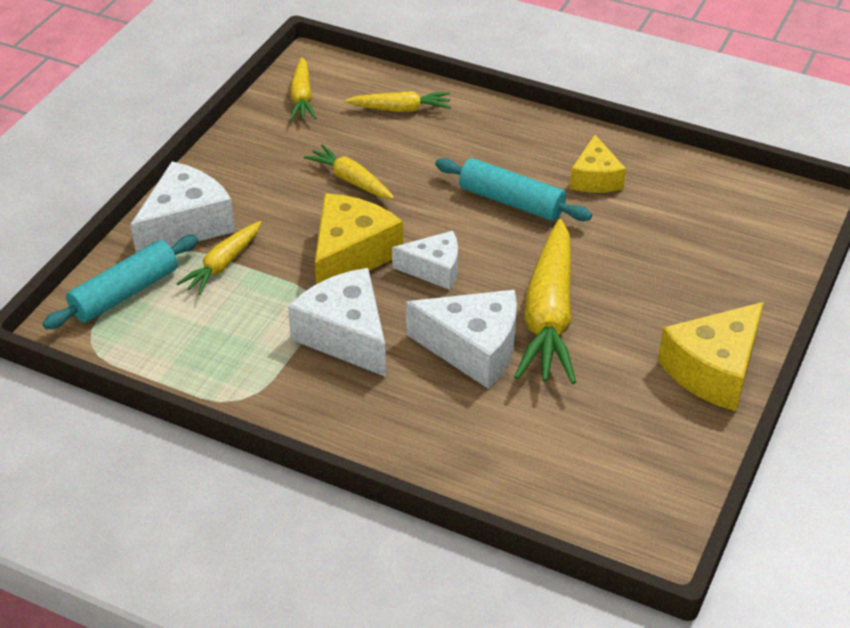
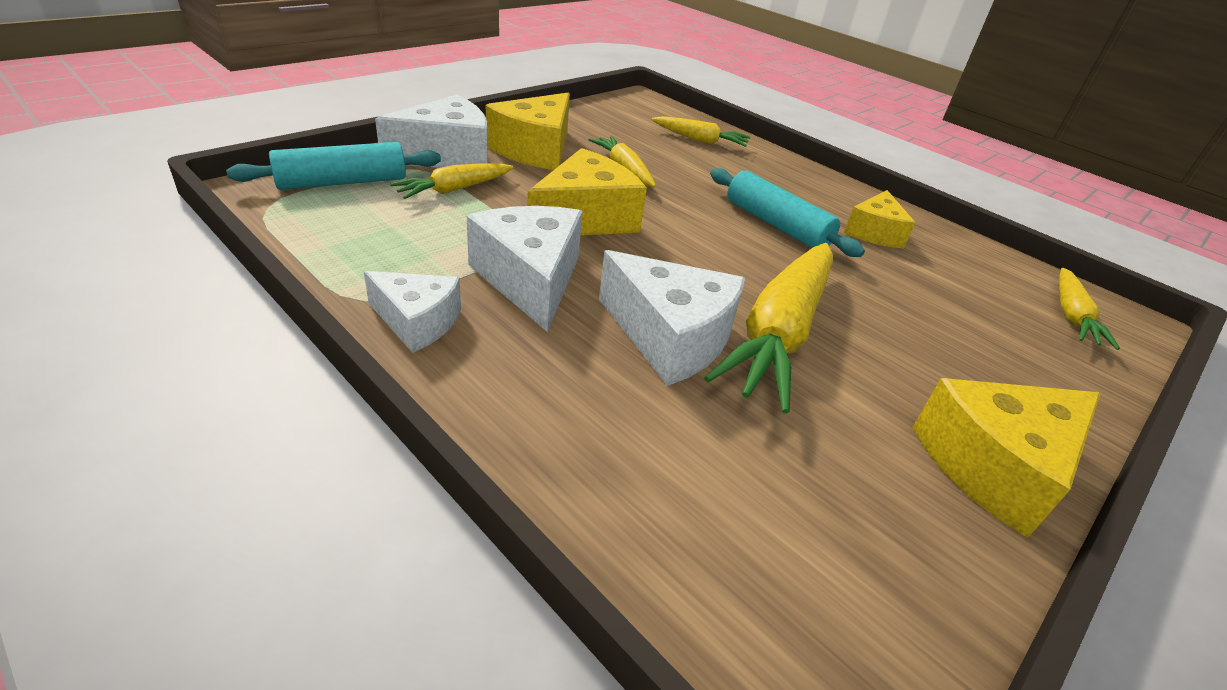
camera: 15 degrees right, 5 degrees down
(258, 186) = (535, 150): none -> yellow cheese
(302, 97) = (617, 113): yellow carrot -> yellow carrot (1072, 316)
(434, 269) = (665, 253): white cheese -> white cheese (417, 322)

